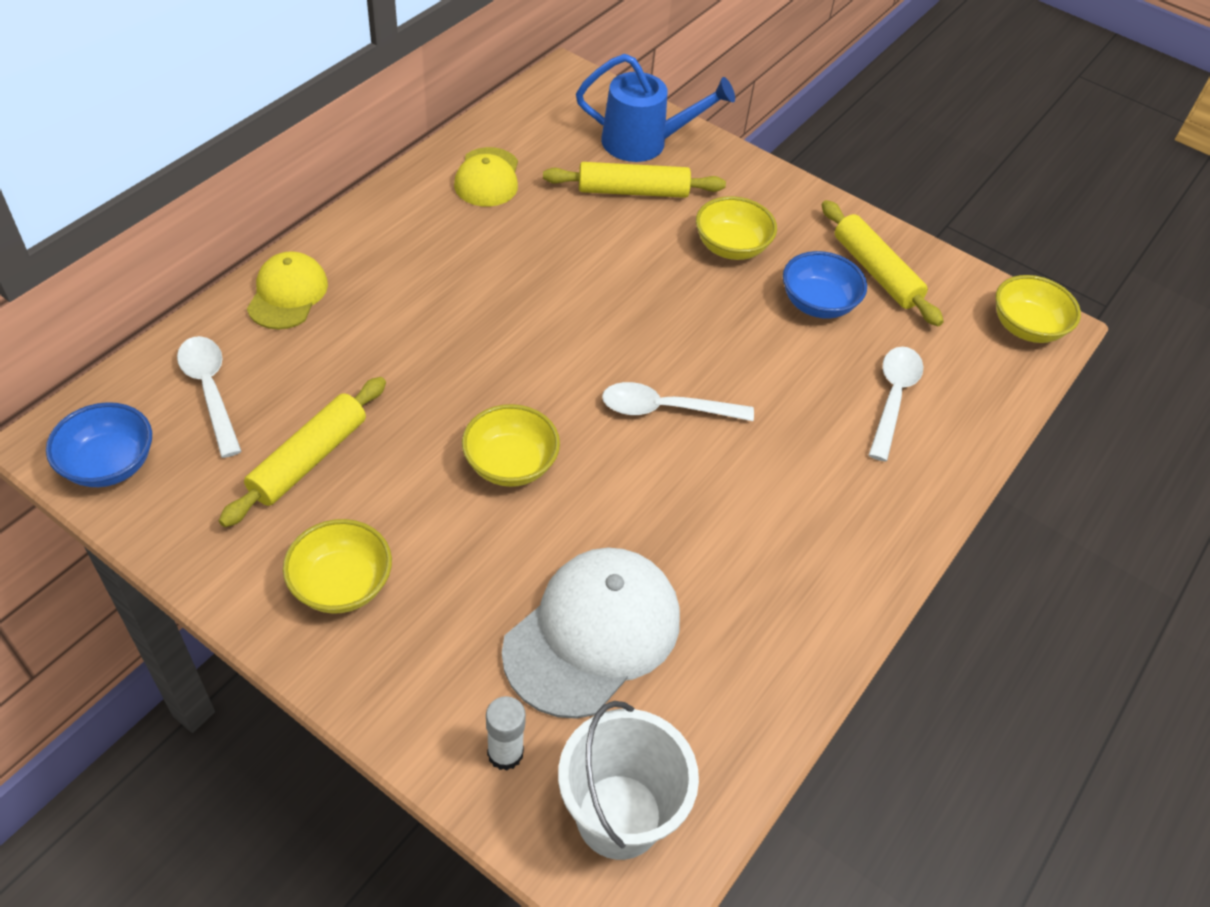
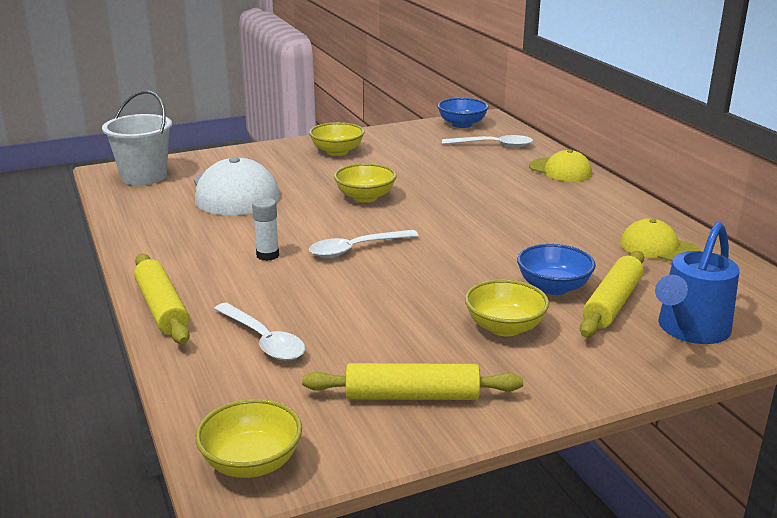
camera: 125 degrees right, 25 degrees down
(309, 459) = (423, 157): yellow rolling pin -> yellow rolling pin (162, 308)
(505, 753) = (207, 164): white glue stick -> white glue stick (267, 255)
(665, 409) = (356, 249): white spoon -> white spoon turned 150 degrees counterclockwise
(818, 304) = (399, 345): blue bowl -> blue bowl (553, 287)

